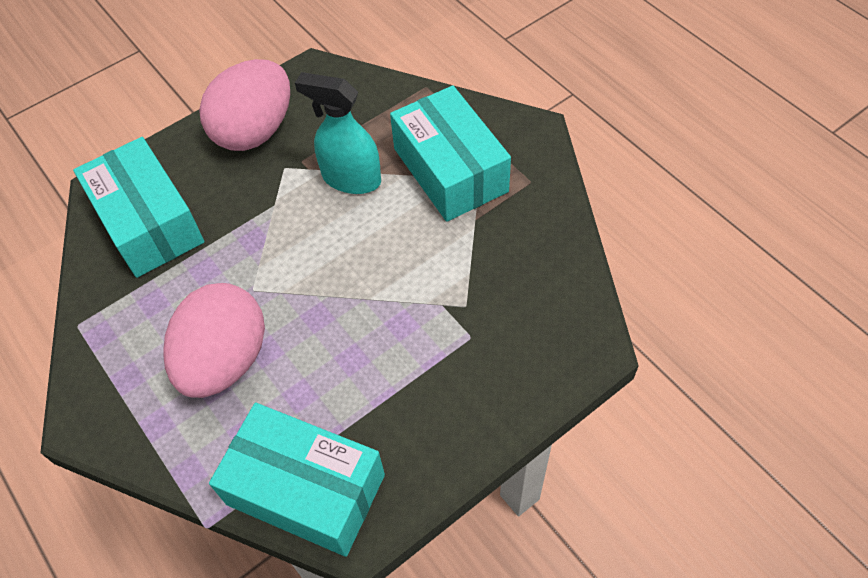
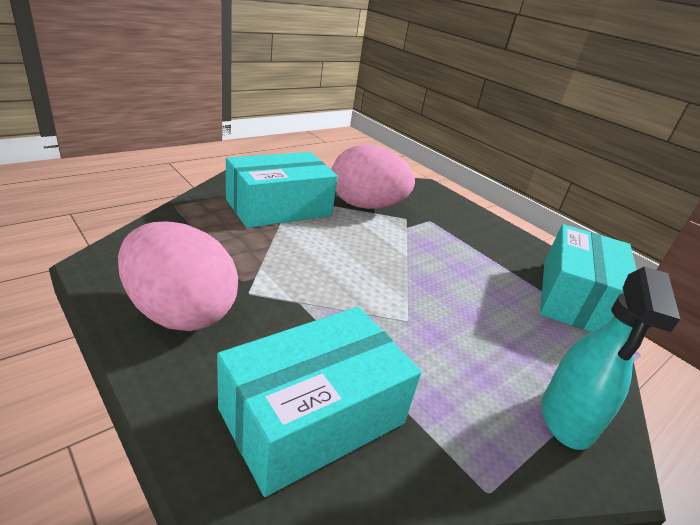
camera: 100 degrees left, 25 degrees down
(225, 360) = (489, 340): pink egg -> pink egg (366, 206)
(351, 178) = (276, 253): turquoise spray bottle -> turquoise spray bottle (567, 418)

